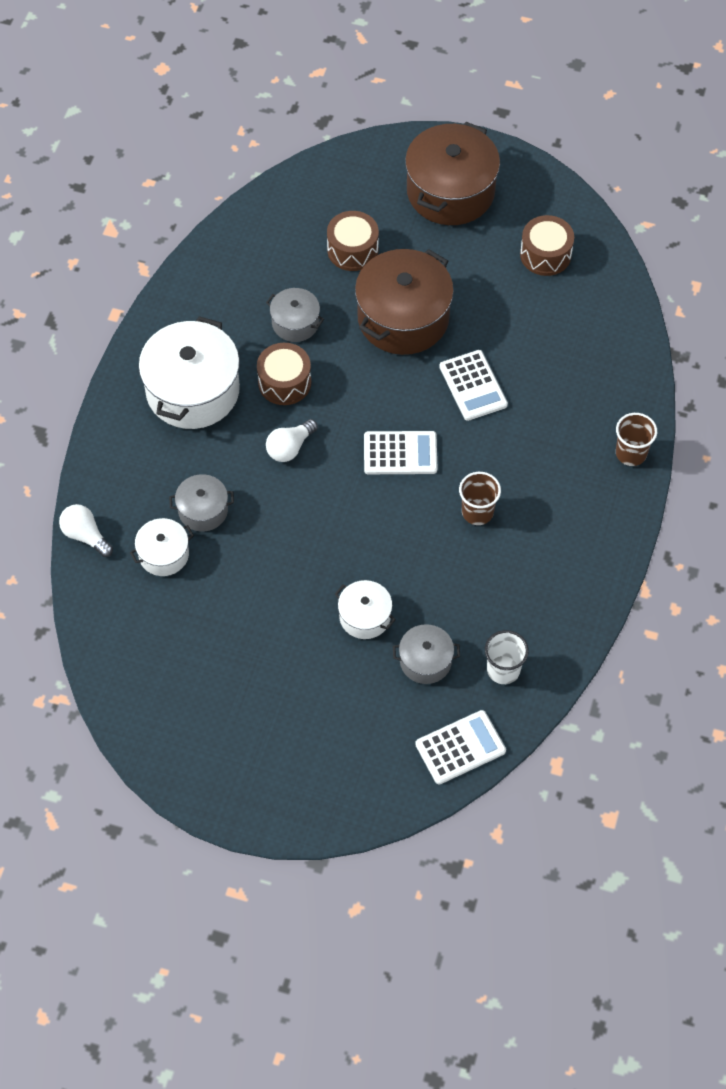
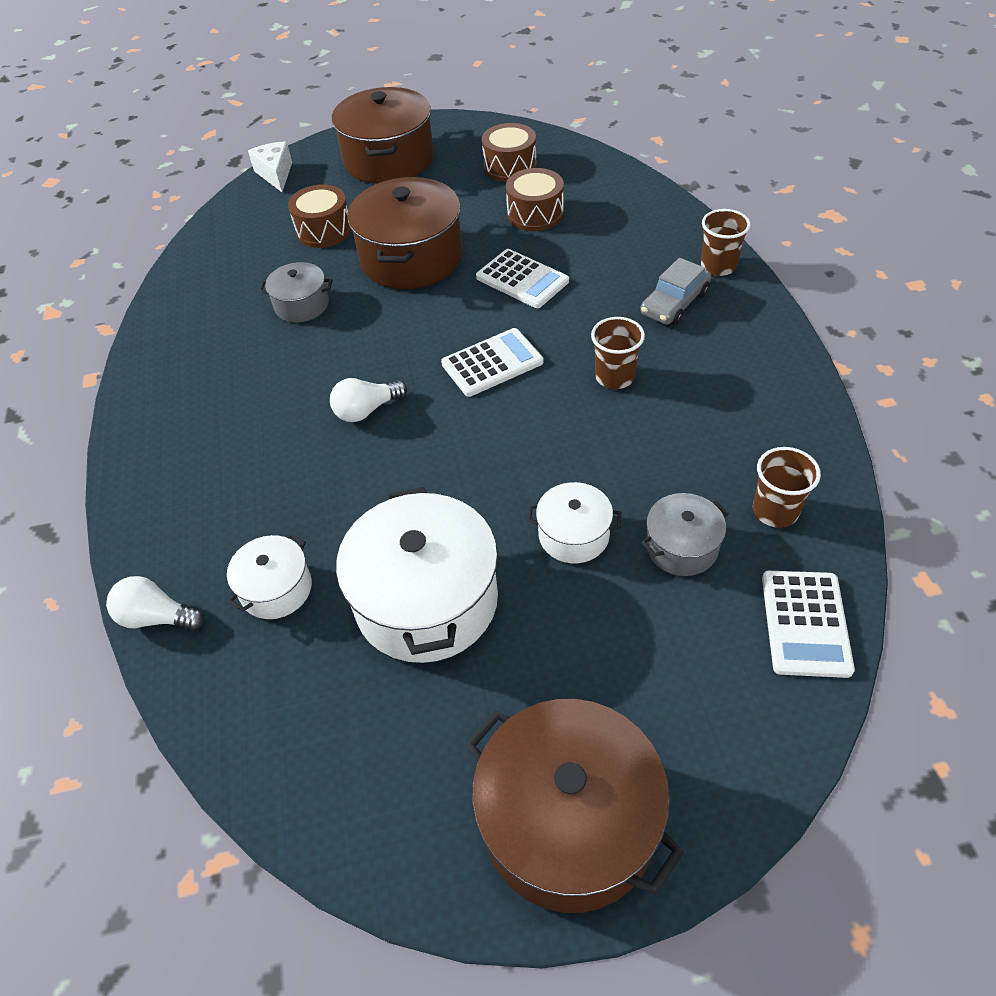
camera: 25 degrees left, 10 degrees down
(192, 390) = (219, 407): white pot -> white pot (426, 600)
(203, 510) = (300, 517): grey pot -> none
(249, 778) = (569, 822): none -> brown pot
(284, 382) = (322, 357): brown drum -> brown drum (535, 214)
(290, 447) = (366, 410): white light bulb -> white light bulb turned 45 degrees clockwise
(348, 159) = (275, 174): none -> white cheese
(460, 747) = (805, 623): white calculator -> white calculator turned 150 degrees clockwise
(503, 670) = (775, 511): white cup -> brown cup
(569, 471) = (674, 303): none -> grey car

